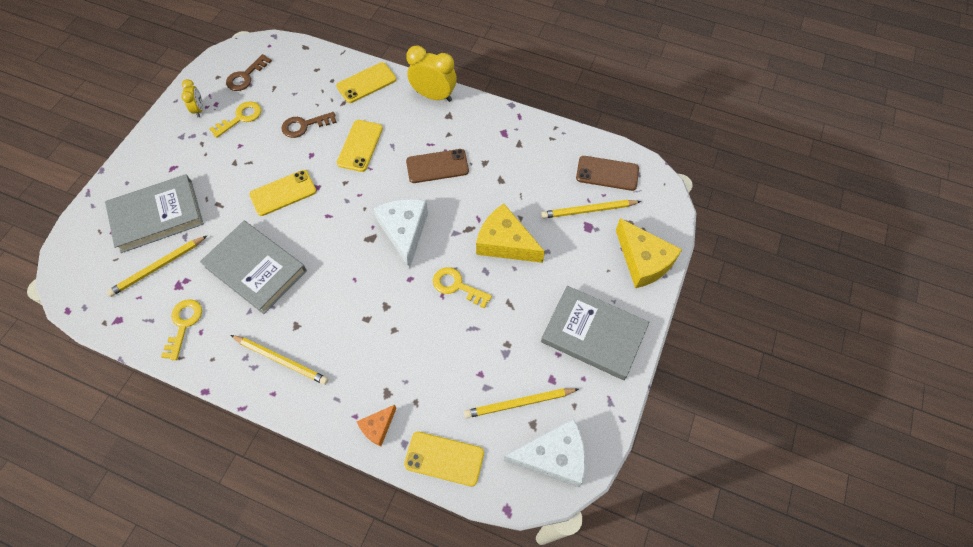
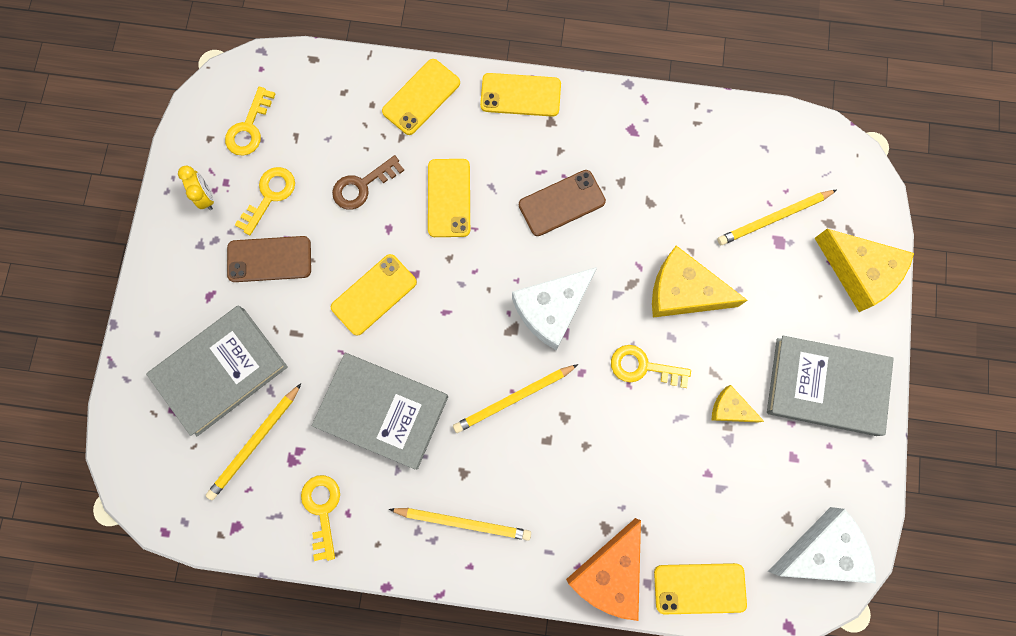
camera: 15 degrees left, 15 degrees up
(246, 76) = (249, 128): brown key -> yellow key
(378, 427) = (610, 572): orange cheese -> orange cheese, size x1.88
(404, 232) = (552, 309): white cheese -> white cheese turned 105 degrees counterclockwise
(434, 96) = (520, 95): yellow clock -> yellow phone
(513, 332) = (730, 409): none -> yellow cheese
(519, 403) = (764, 498): yellow pencil -> yellow pencil (514, 399)
(607, 173) = (782, 158): brown phone -> brown phone (269, 259)

